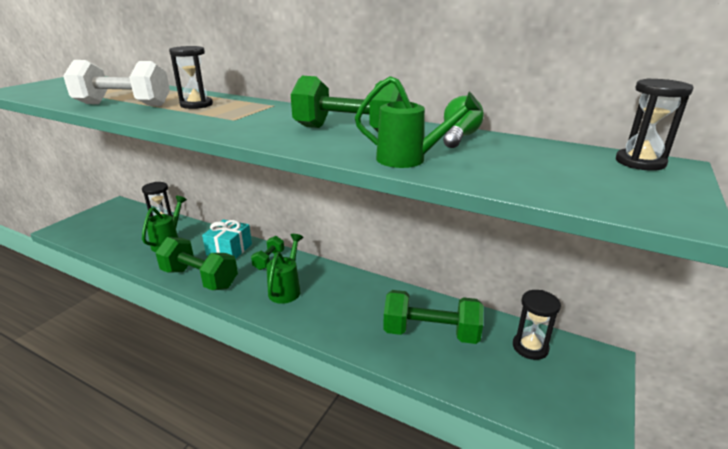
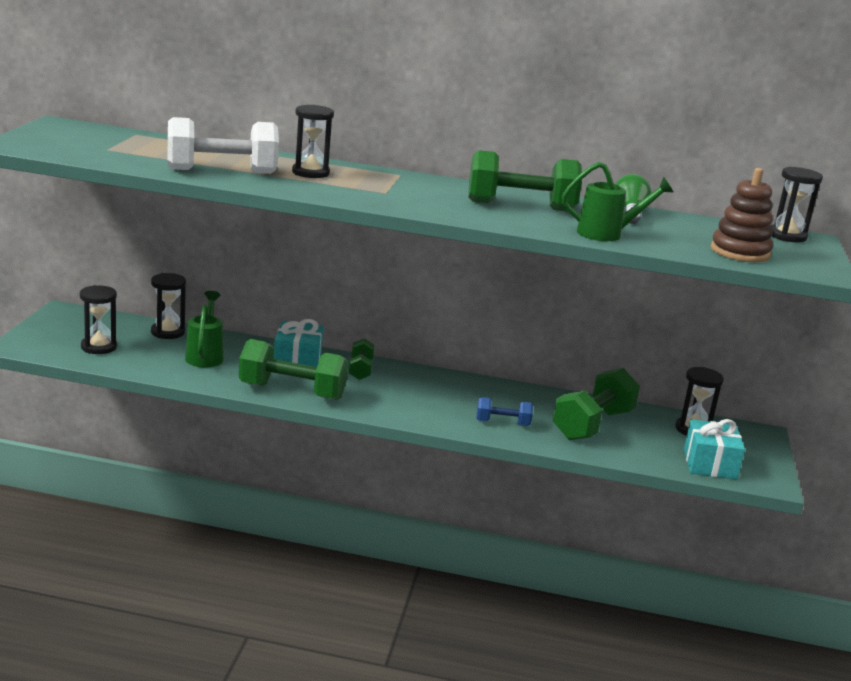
camera: 20 degrees left, 5 degrees down
(106, 232) = (99, 347): none -> black hourglass
(286, 289) = (409, 396): green watering can -> none
(347, 324) = (502, 423): none -> blue dumbbell
(430, 333) = (593, 425): green dumbbell -> green dumbbell turned 45 degrees counterclockwise
(532, 398) = (710, 464): none -> turquoise gift
(564, 183) = (740, 252): none -> brown stacking toy

